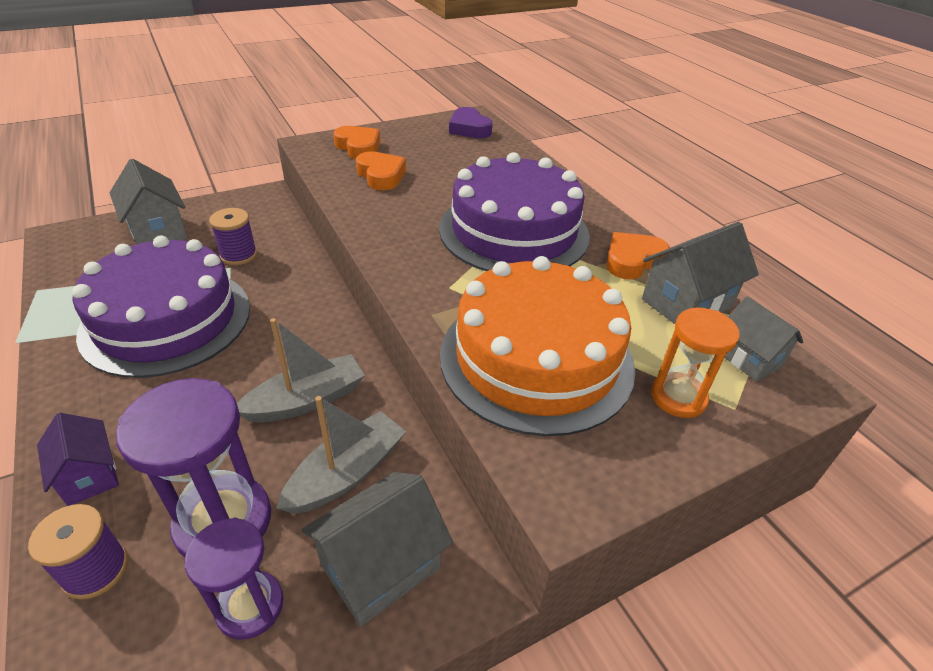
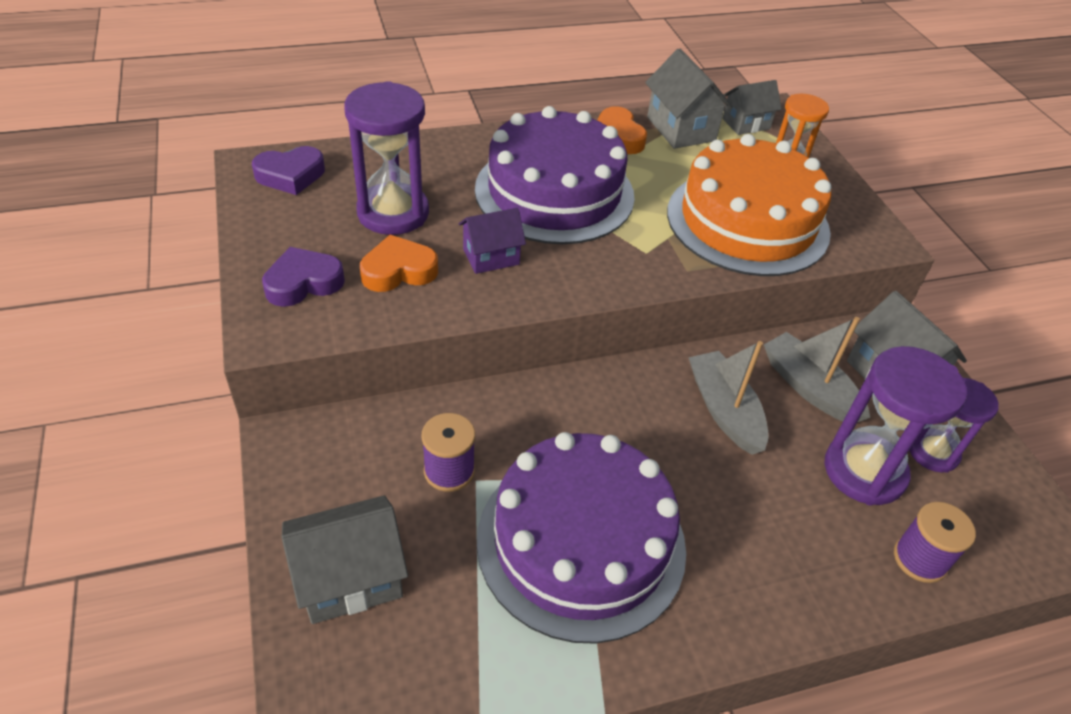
camera: 80 degrees left, 5 degrees up
(89, 475) = (823, 583): purple house -> purple house (491, 257)
(358, 147) = (303, 283): orange heart -> purple heart
(446, 166) = (393, 213): none -> purple hourglass

